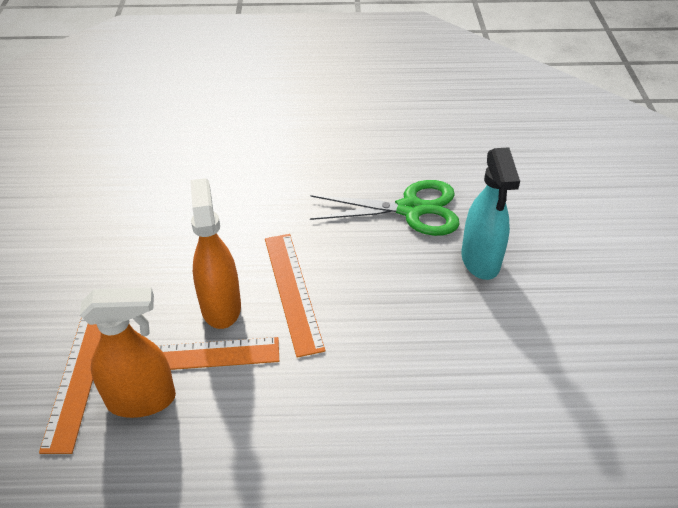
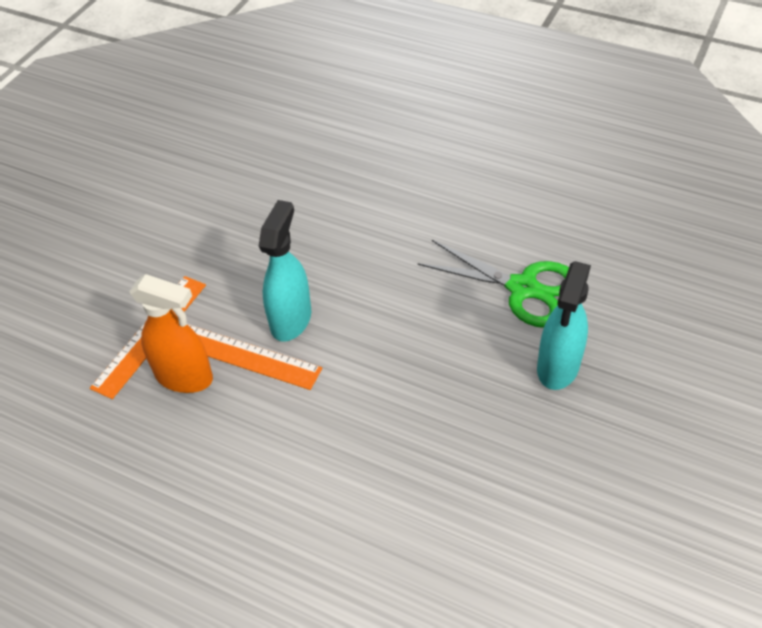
camera: 30 degrees right, 5 degrees up
(221, 306) = (291, 319): orange spray bottle -> turquoise spray bottle
(293, 291) = (361, 330): orange ruler -> none

